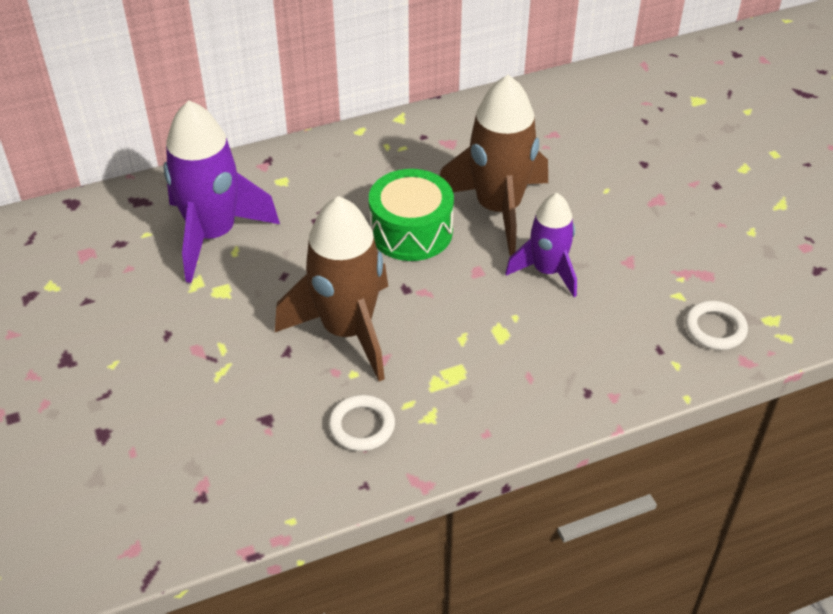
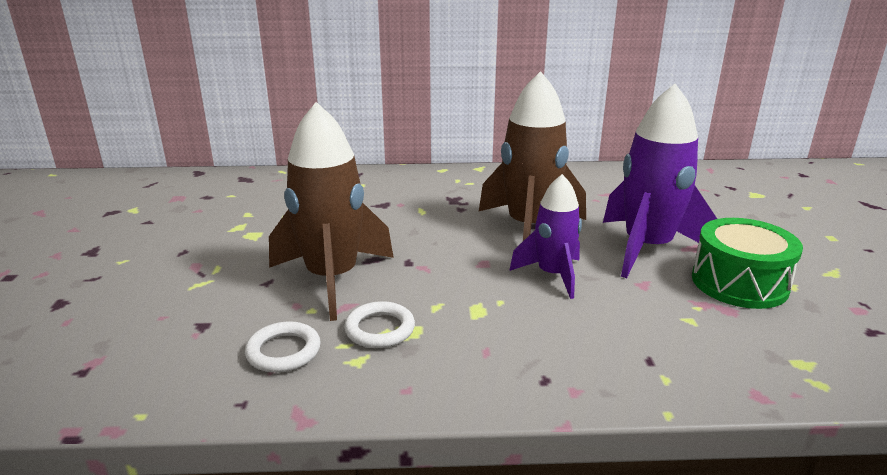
camera: 20 degrees right, 20 degrees down
(213, 235) = (279, 203): purple rocket -> purple rocket (647, 248)
(411, 231) = (441, 228): green drum -> green drum (739, 283)
(715, 328) = (726, 356): white ring -> white ring (380, 329)

